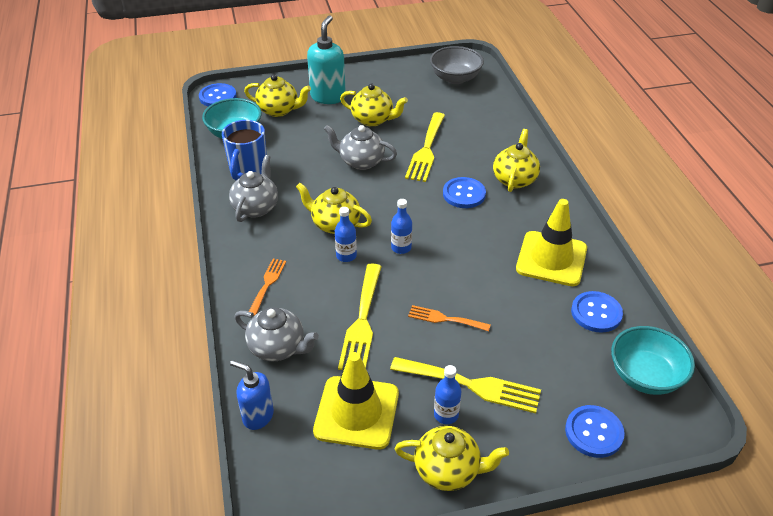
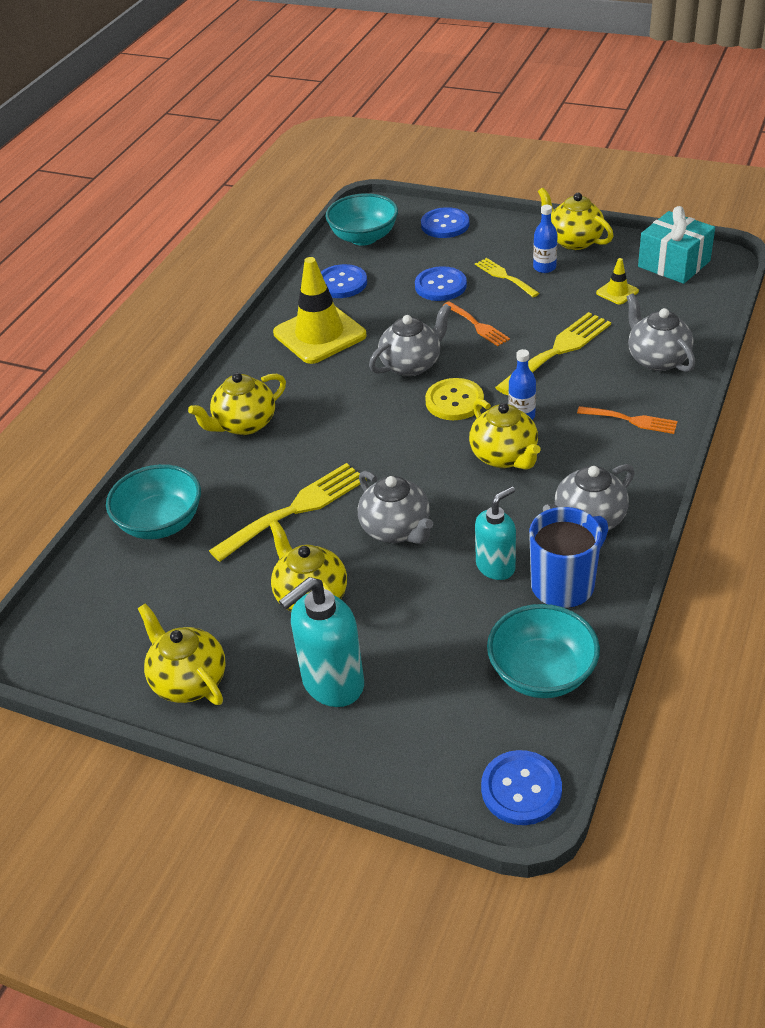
camera: 140 degrees left, 0 degrees up
(257, 416) = (706, 317): blue soap dispenser -> none
(267, 284) = (631, 420): orange fork -> orange fork turned 120 degrees counterclockwise
(279, 110) = (435, 692): yellow teapot -> yellow teapot (188, 680)
(291, 166) = (496, 566): none -> turquoise soap dispenser
(325, 482) = (674, 264): none -> turquoise gift
(356, 412) = (617, 292): yellow traffic cone -> yellow traffic cone, size x0.45
(401, 248) = (454, 401): blue bottle -> yellow button
(455, 78) = (104, 622): grey bowl -> none
(458, 263) = (412, 364): none -> grey teapot
(464, 194) = (321, 431): blue button -> blue button (440, 286)
(471, 385) = (504, 276): yellow fork -> yellow fork, size x0.59
(487, 118) = (161, 523): none -> turquoise bowl

